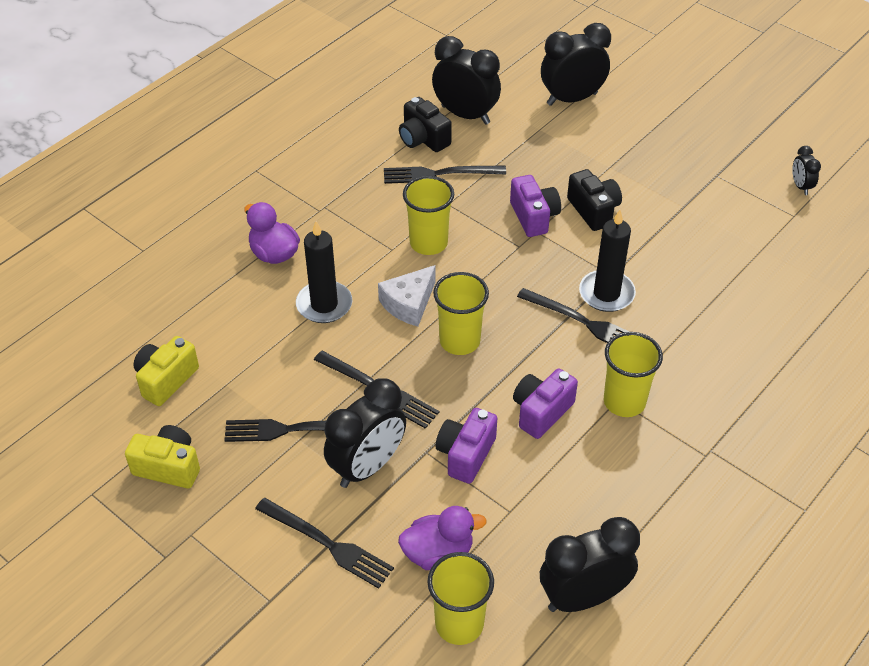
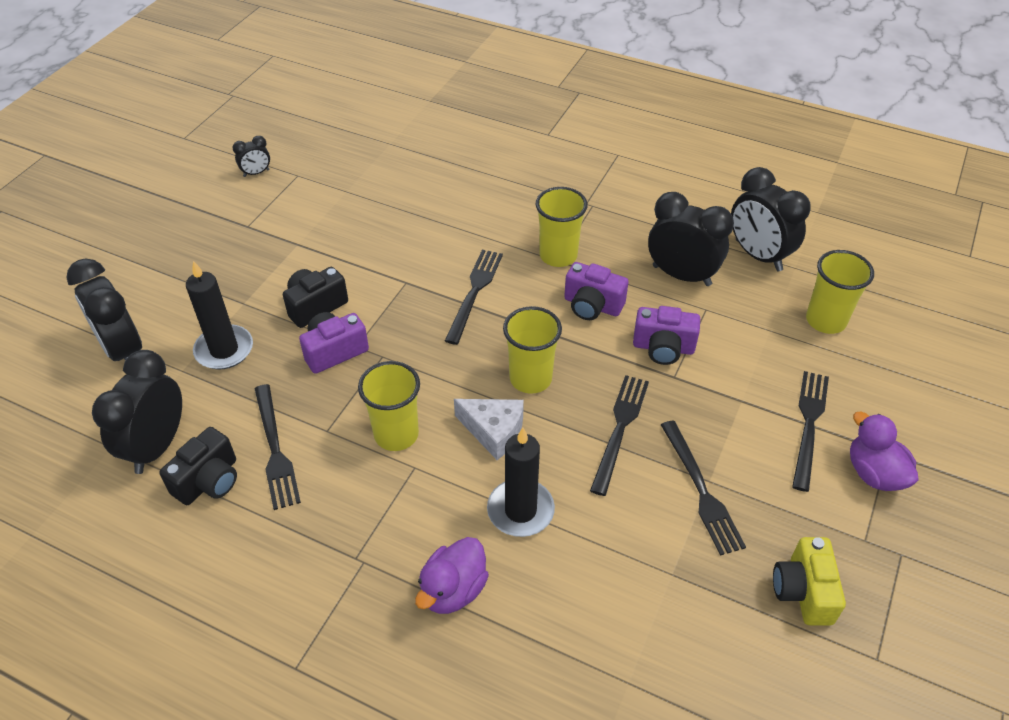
camera: 105 degrees left, 0 degrees up
(166, 380) = (693, 642): yellow camera -> none
(367, 466) = (712, 416): black clock -> black clock (681, 275)
(438, 553) = (772, 346): purple duck -> purple duck (874, 473)
(606, 293) = (432, 282): black candle -> black candle (224, 350)

